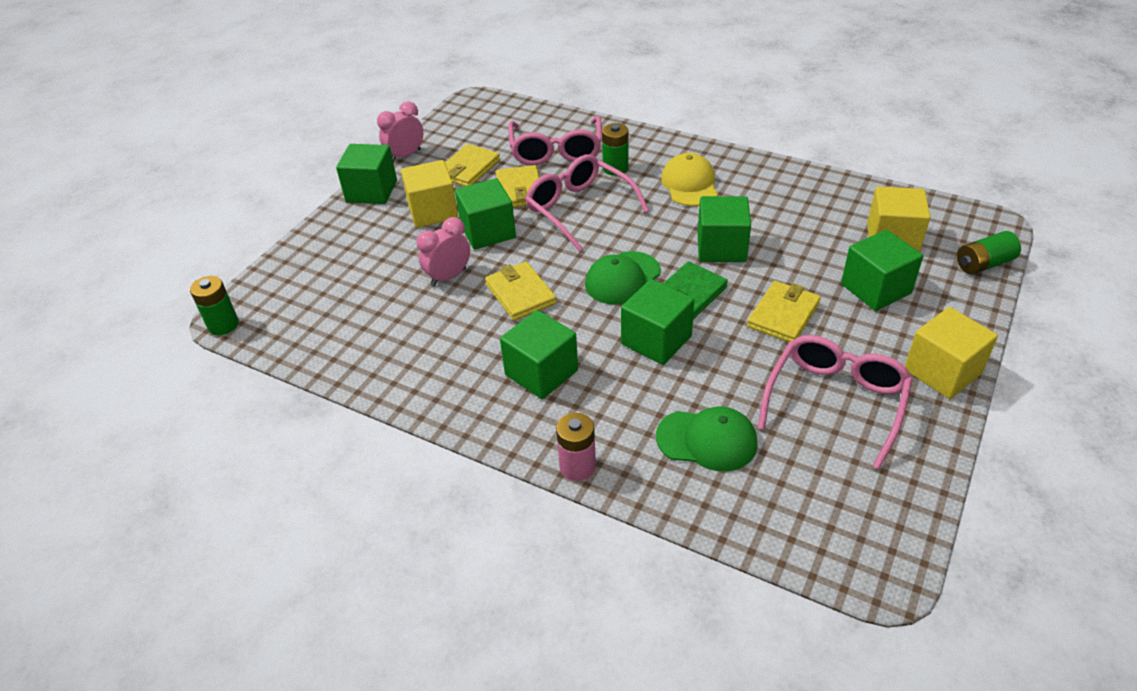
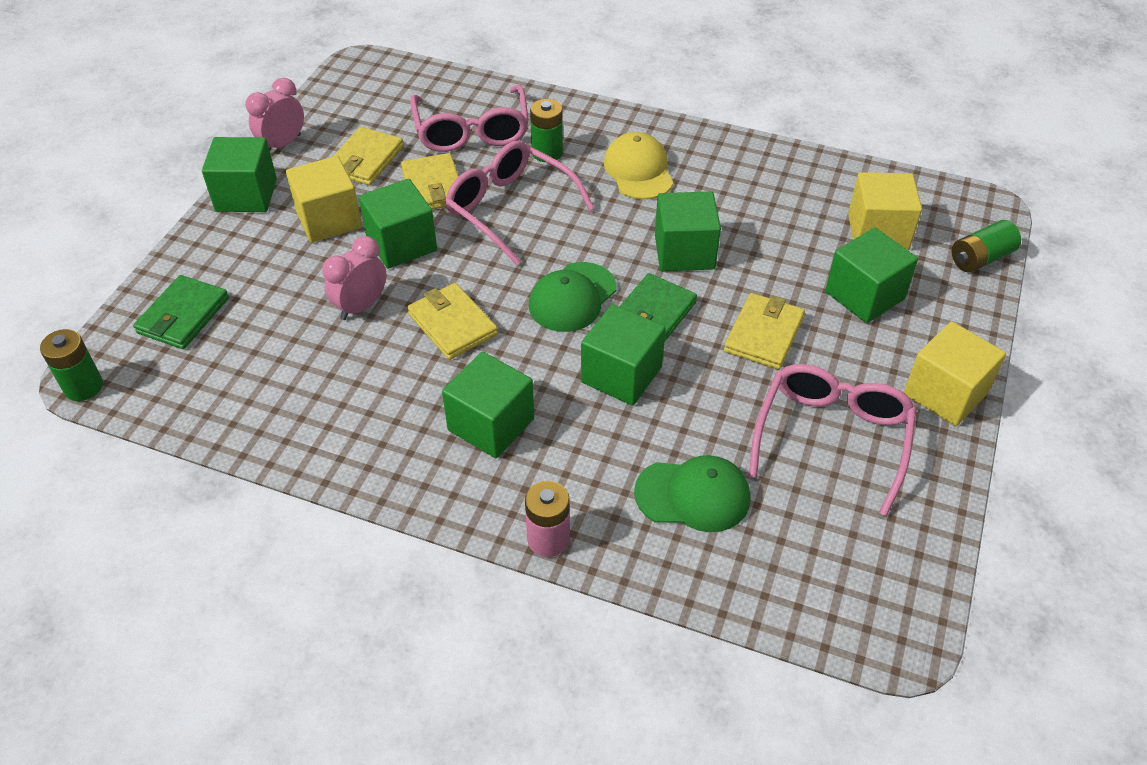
camera: 10 degrees left, 5 degrees up
(308, 277) = (183, 316): none -> green wallet

